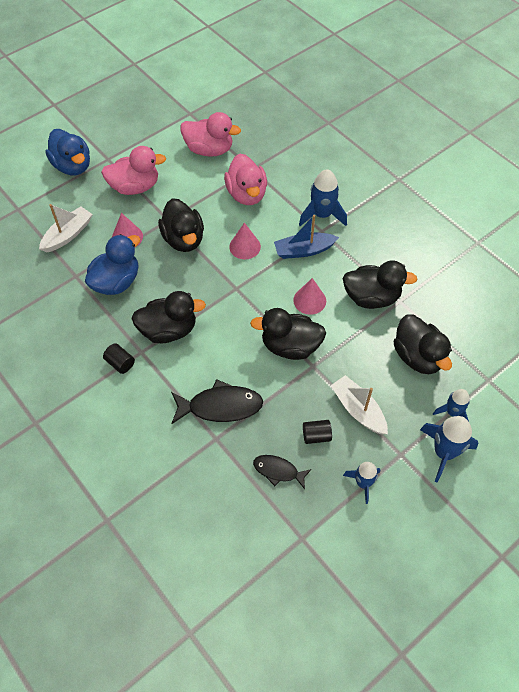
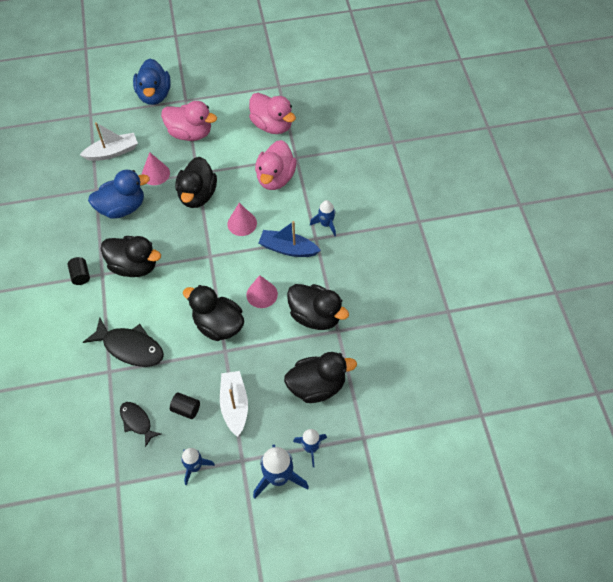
camera: 30 degrees right, 0 degrees up
(322, 215) = (326, 224): blue rocket -> blue rocket, size x0.63
(418, 357) = (317, 386): black duck -> black duck turned 105 degrees counterclockwise

